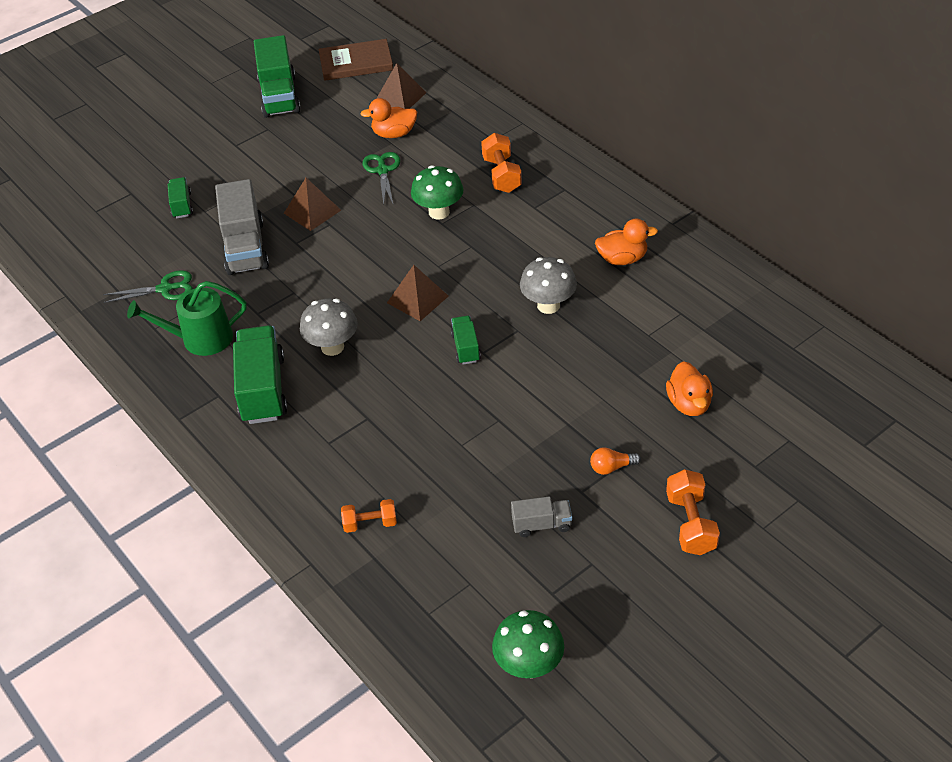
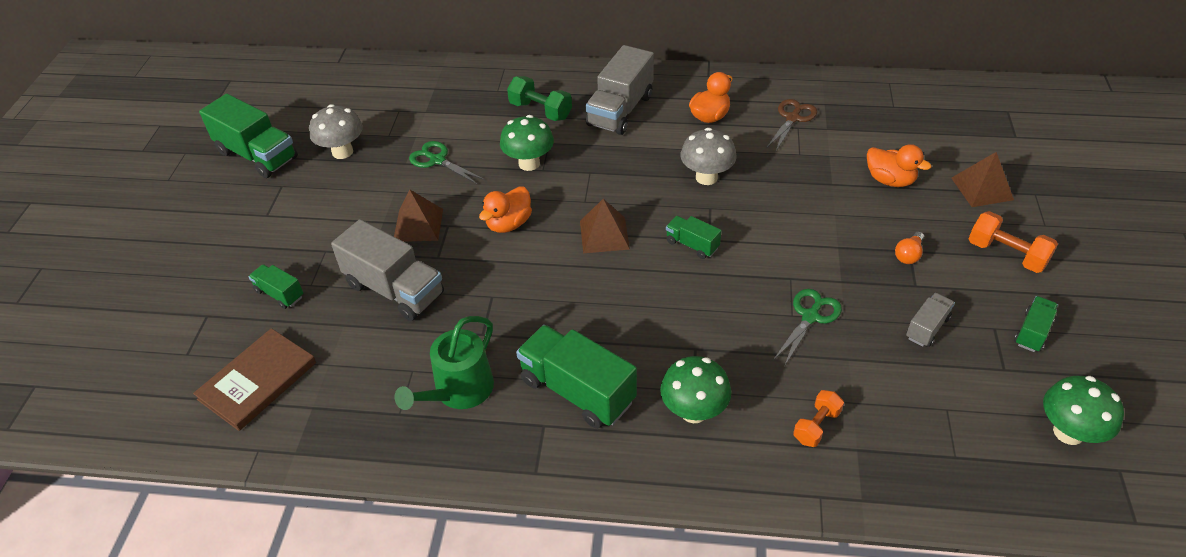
camera: 45 degrees left, 0 degrees up
(165, 289) = (362, 373): green scissors -> green scissors (810, 316)
(311, 455) = (693, 411): none -> green mushroom
(332, 347) = (588, 315): grey mushroom -> grey mushroom (342, 152)
(356, 63) = (297, 95): brown book -> brown book (257, 381)
(394, 134) = (408, 129): orange duck -> orange duck (509, 224)
(400, 97) = (375, 100): brown pyramid -> brown pyramid (982, 188)
(502, 175) = (540, 111): orange dumbbell -> green dumbbell
(560, 211) = (620, 110): none -> grey truck
(615, 588) = (1032, 332): none -> green truck
(688, 303) = (792, 118): none -> brown scissors

